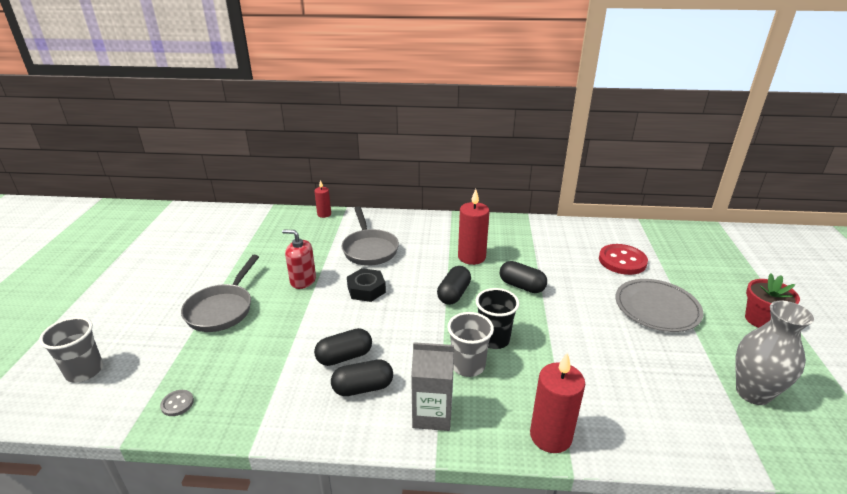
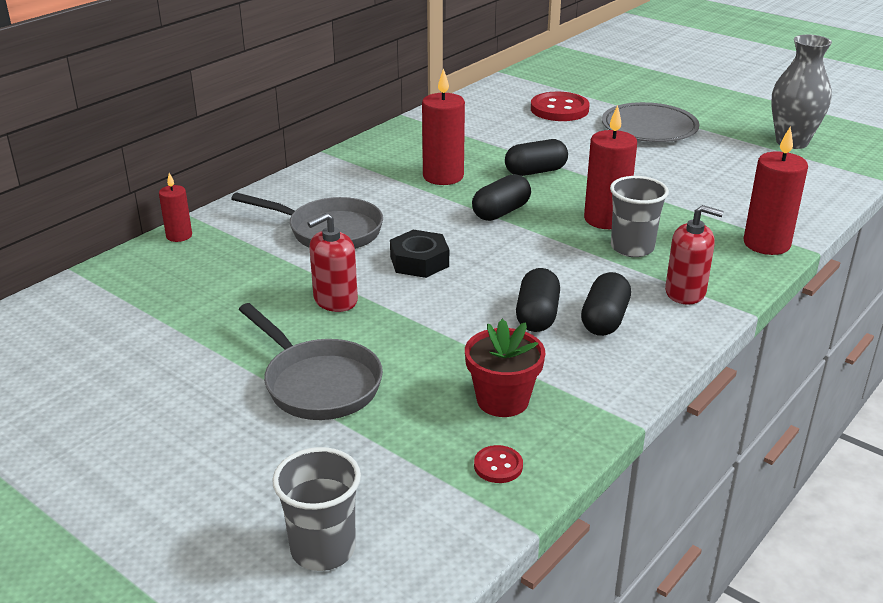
camera: 55 degrees left, 0 degrees up
(177, 404) = (498, 466): grey button -> red button
(432, 414) = (685, 292): grey carton -> red soap dispenser
(453, 294) = (501, 212): black capsule -> black capsule turned 75 degrees clockwise
(493, 339) = (606, 219): black cup -> red candle
(761, 320) = (713, 97): red flower pot -> red flower pot (502, 400)

